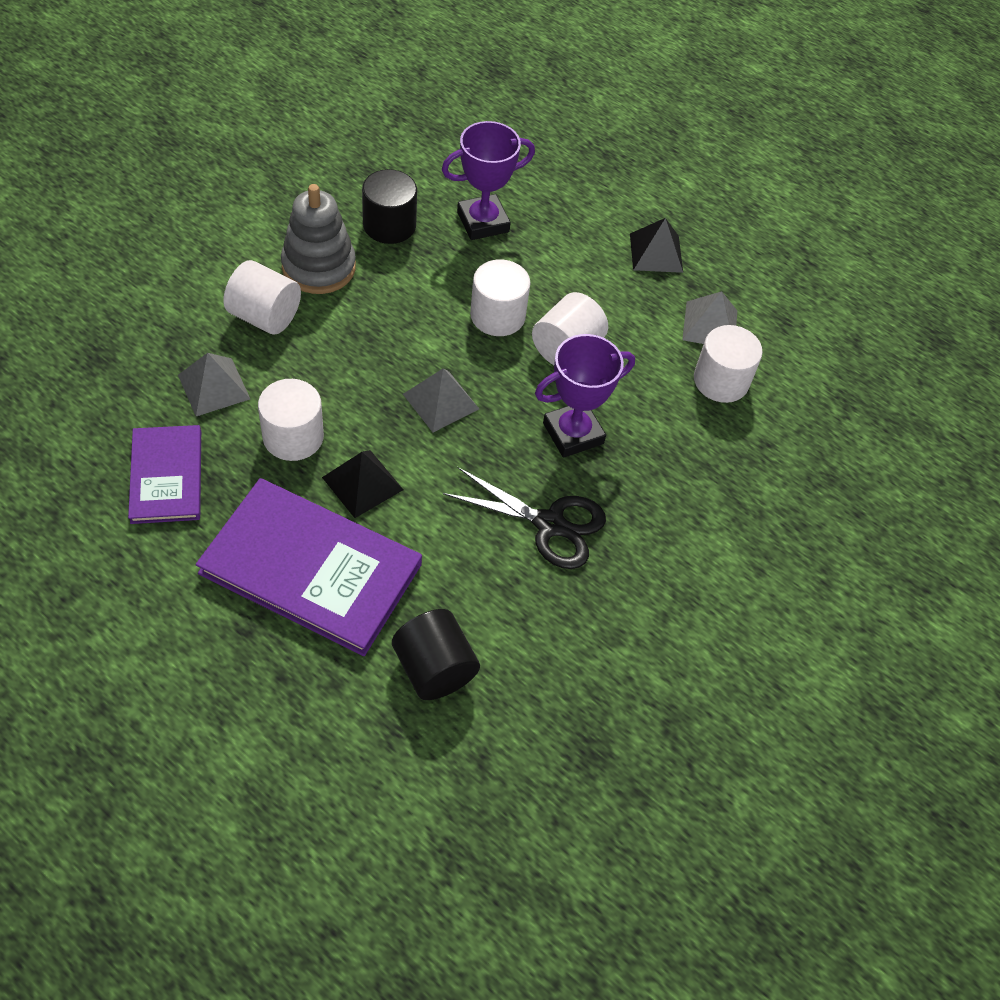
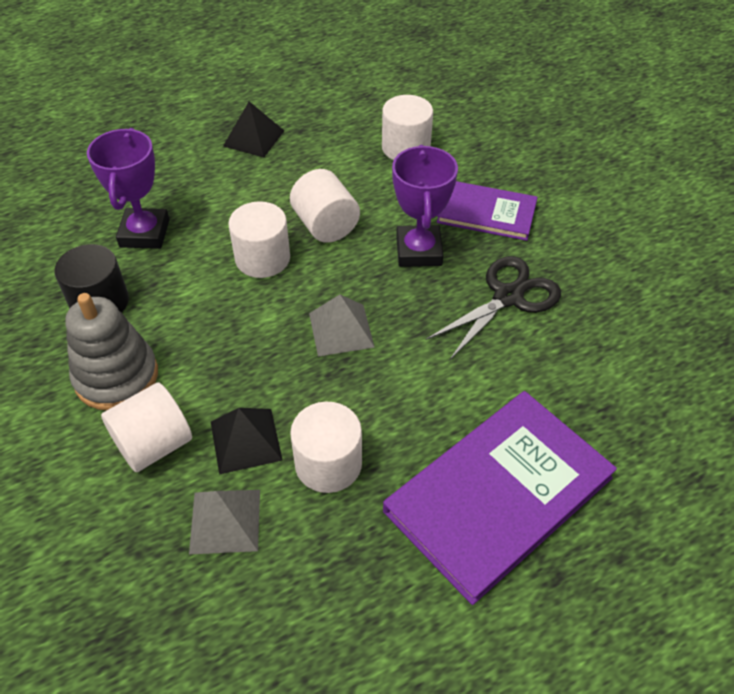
camera: 60 degrees left, 5 degrees down
(167, 476) = (328, 604): purple book -> purple book (486, 213)
(362, 483) = (411, 420): black pyramid -> black pyramid (245, 440)
(434, 669) = (637, 426): black cylinder -> none
(710, 325) = (347, 134): grey pyramid -> none

